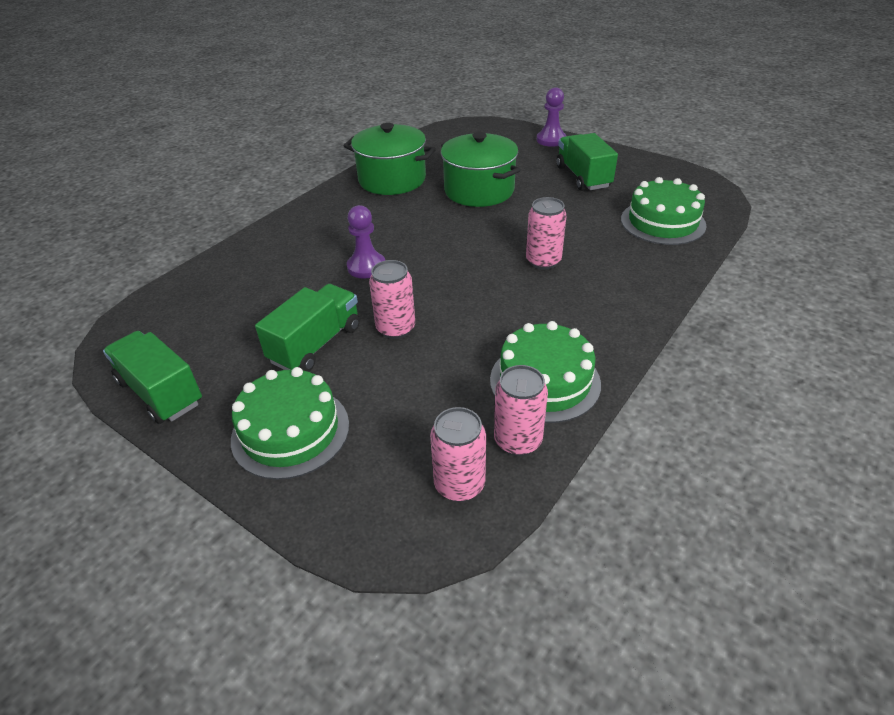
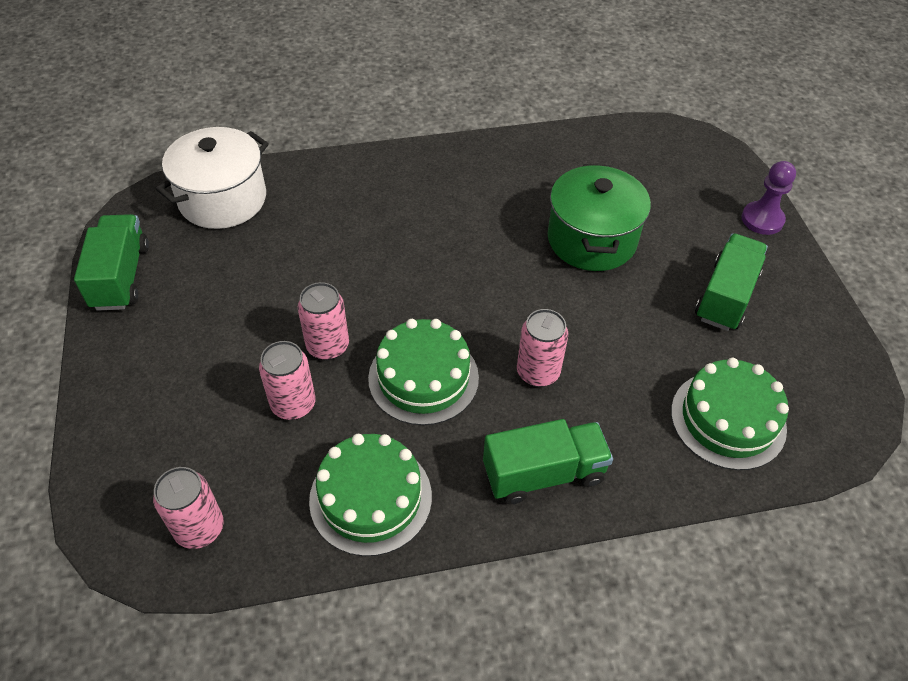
camera: 40 degrees right, 10 degrees up
(188, 301) = (223, 199): none -> white pot
(290, 431) = (155, 382): green cake -> green cake (423, 378)
(316, 344) = (257, 314): green truck -> green truck (543, 474)
(366, 267) = (383, 261): purple pawn -> none
(392, 179) = (527, 168): green pot -> none
(517, 441) = (281, 531): pink can -> pink can (293, 404)

